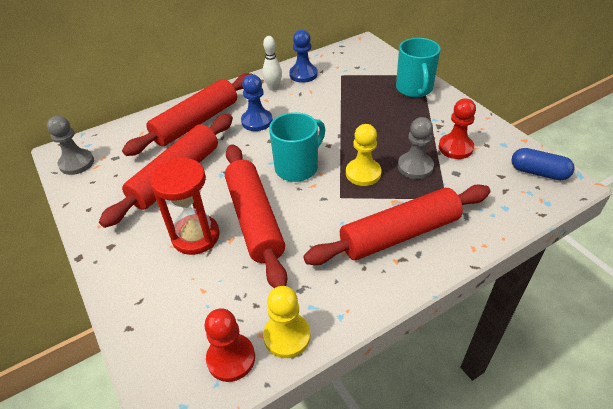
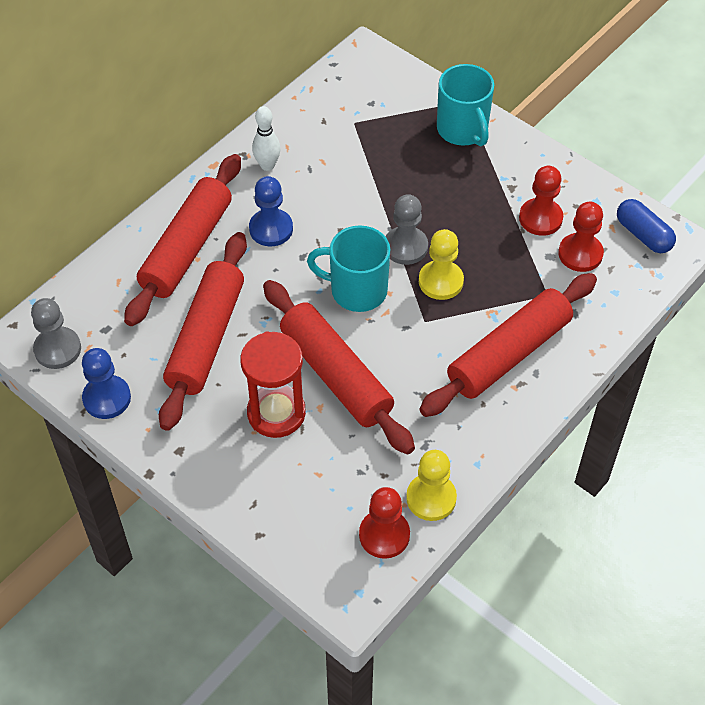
camera: 20 degrees left, 10 degrees up
(297, 167) = (356, 290): turquoise mug -> turquoise mug turned 105 degrees counterclockwise
(303, 74) = (300, 132): blue pawn -> blue pawn (107, 398)
(415, 167) = (500, 258): grey pawn -> grey pawn (405, 247)
(481, 176) = (580, 254): none -> red pawn
(538, 172) = (643, 235): blue capsule -> blue capsule turned 45 degrees clockwise

